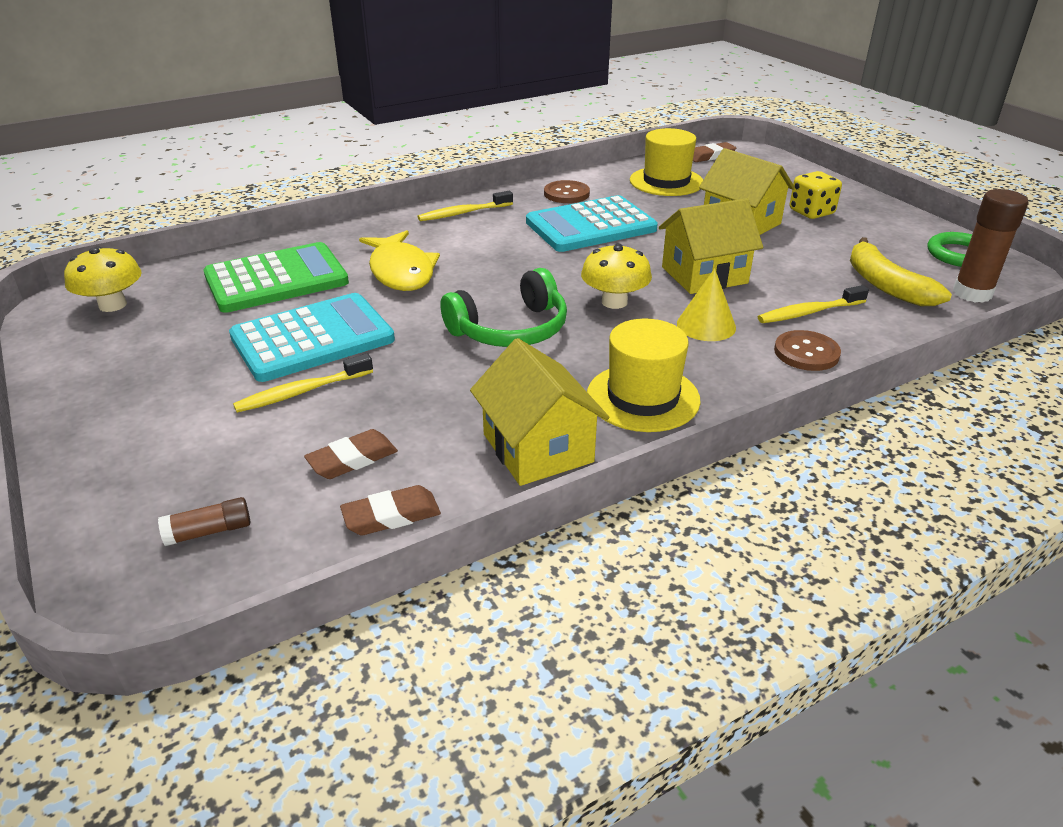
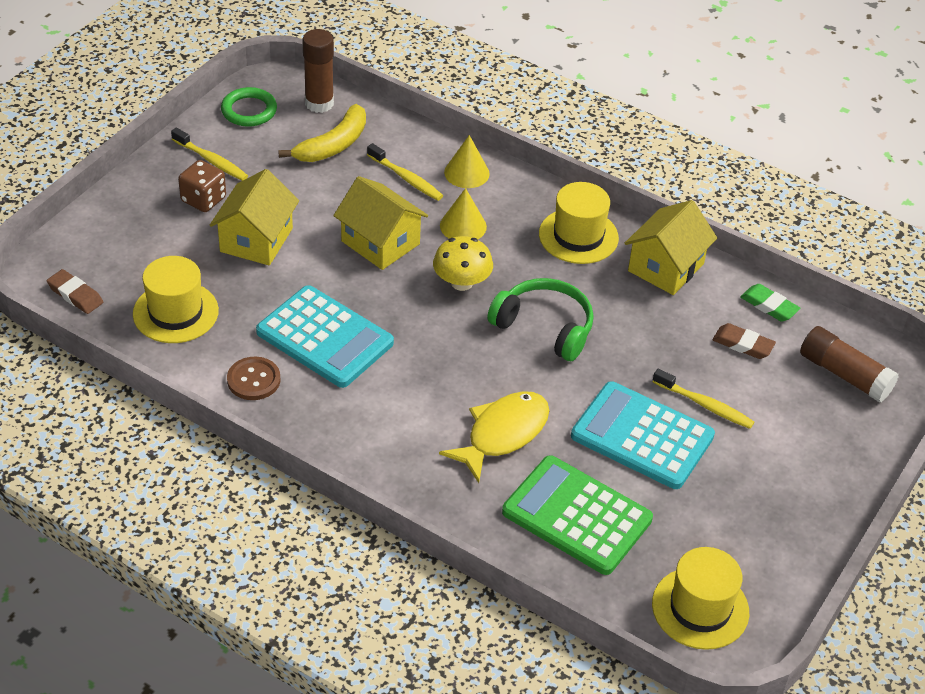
camera: 120 degrees left, 10 degrees up
(113, 305) = (700, 608): yellow mushroom -> yellow hat
(209, 531) = (844, 374): brown glue stick -> brown glue stick, size x1.85
(391, 515) = (769, 306): brown eraser -> green eraser
(463, 213) = (352, 443): yellow toothbrush -> yellow toothbrush (211, 161)
(806, 353) = (466, 173): brown button -> yellow cone
(811, 212) = (203, 199): yellow dice -> brown dice

